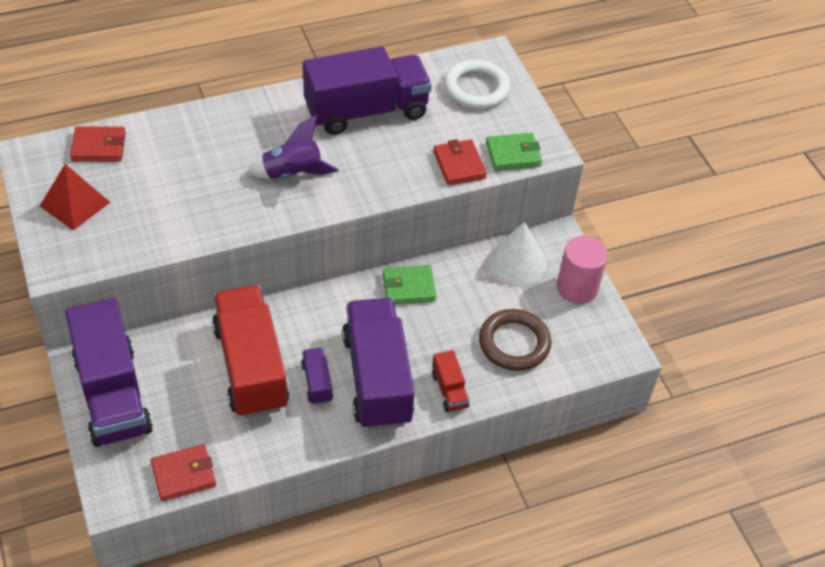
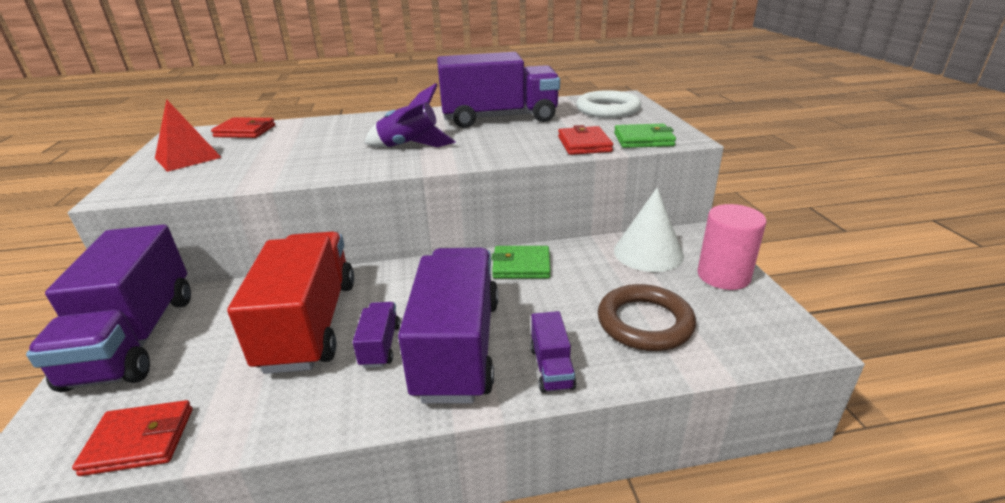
camera: 15 degrees right, 20 degrees down
(449, 390) = (551, 367): red truck -> purple truck

